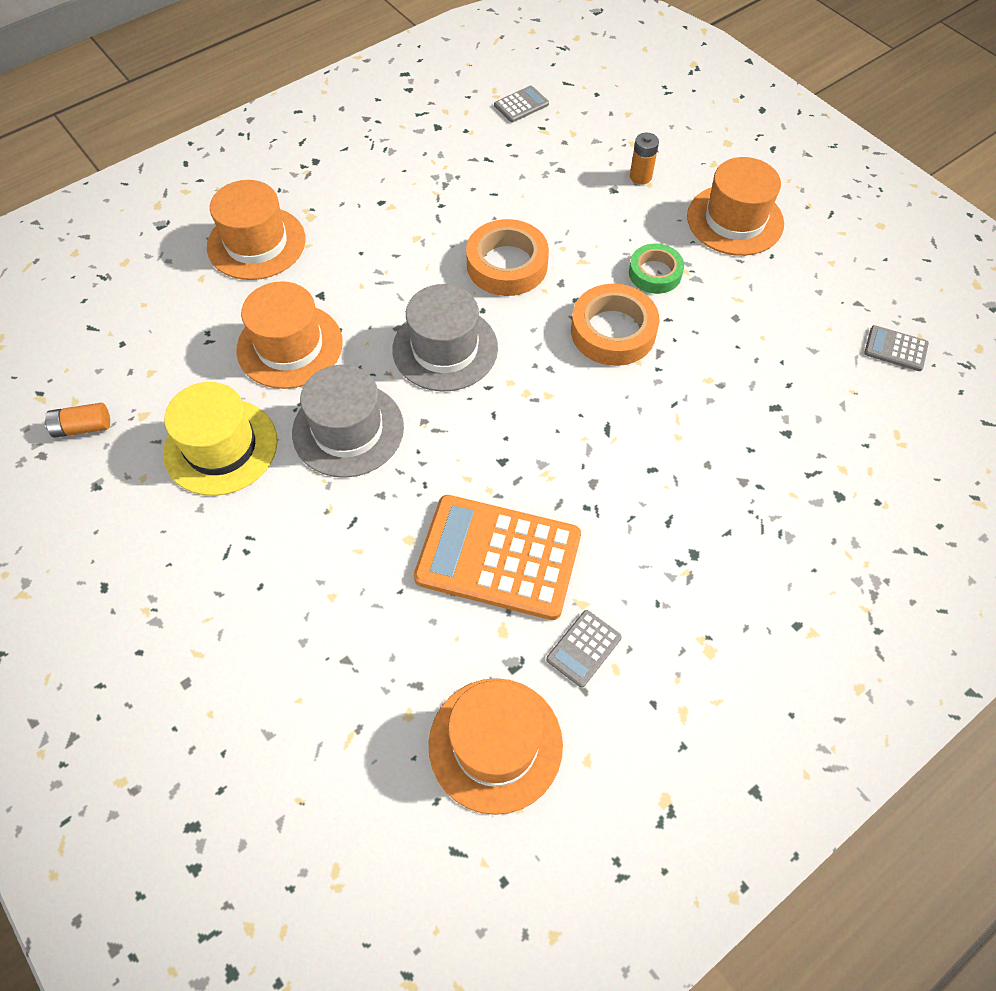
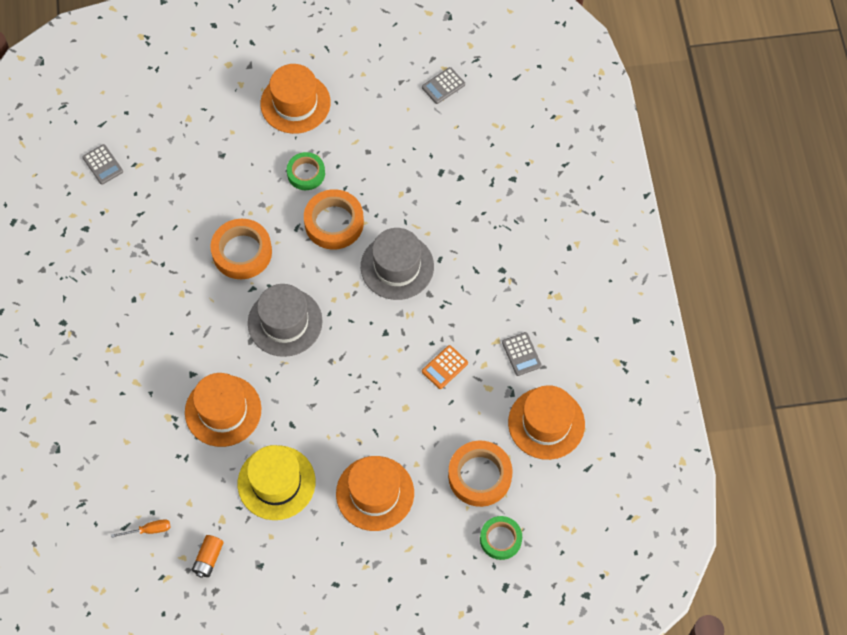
camera: 60 degrees left, 5 degrees up
(96, 351) = (149, 530): none -> orange screwdriver
(256, 243) = (118, 394): orange hat -> orange hat (375, 493)
(269, 777) = (500, 539): none -> green tape
(348, 430) = (310, 405): grey hat -> grey hat (397, 266)
(357, 691) = (479, 476): none -> orange tape
(498, 557) = (444, 367): orange calculator -> orange calculator, size x0.44
(521, 105) = (103, 164): grey calculator -> grey calculator turned 150 degrees clockwise
(640, 176) = (222, 132): orange battery -> none

